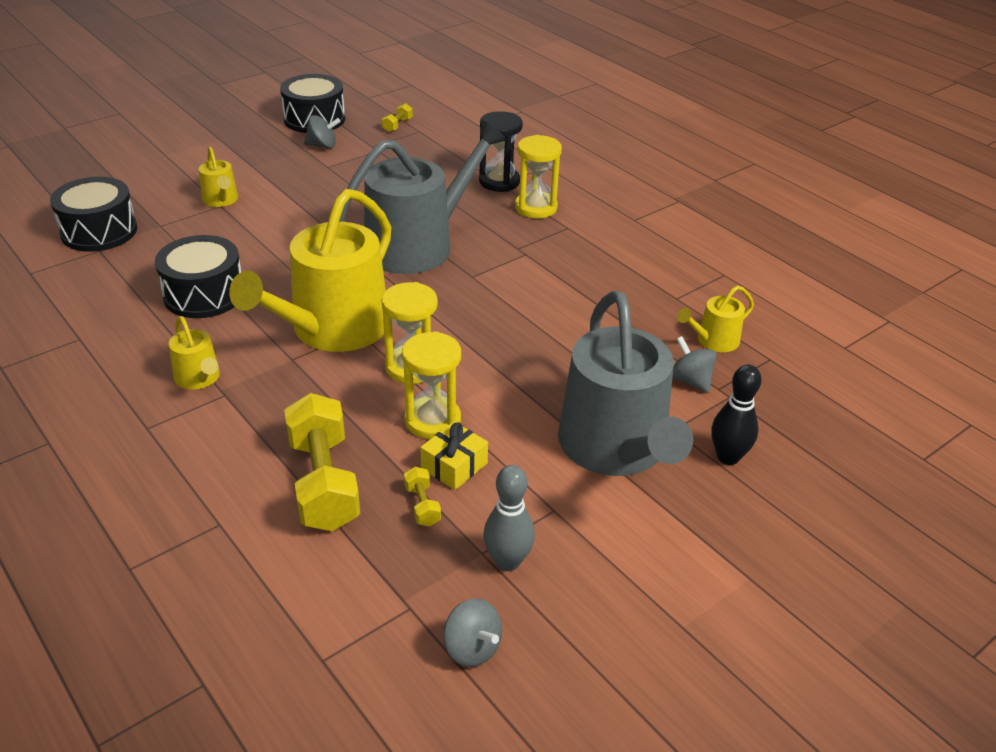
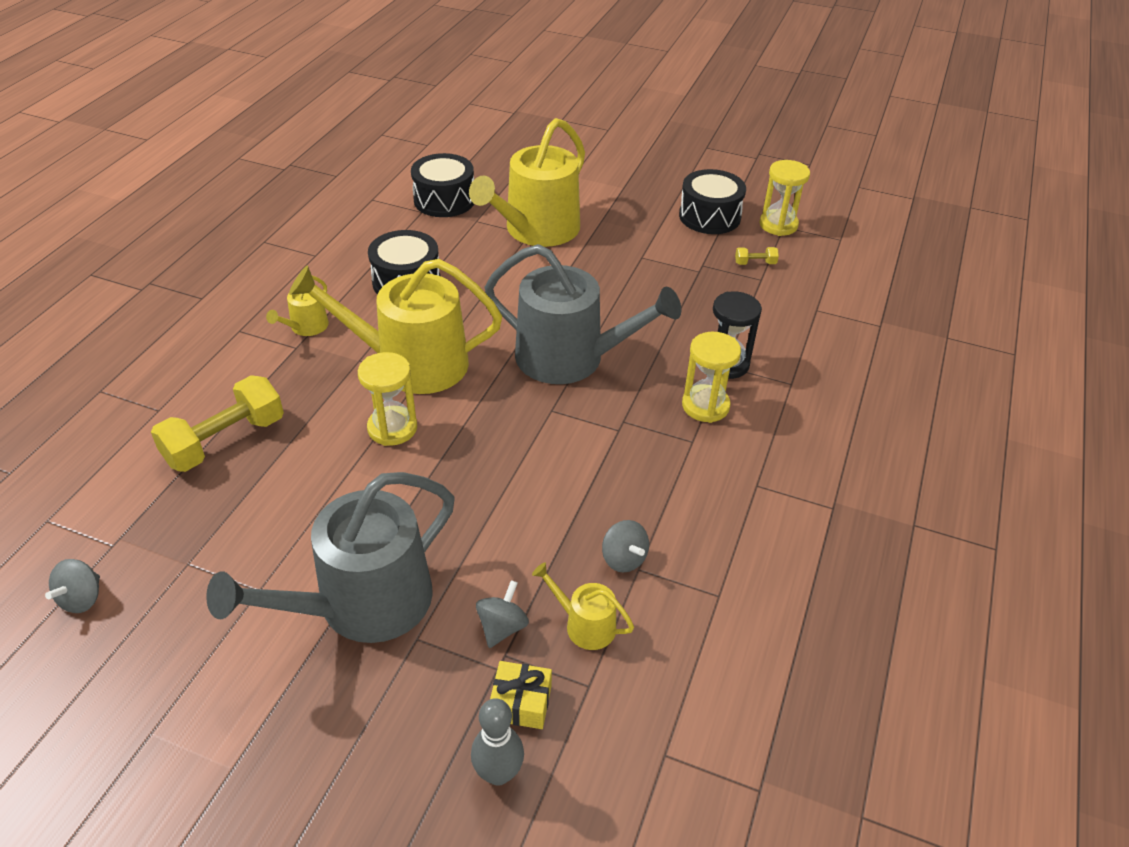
camera: 60 degrees right, 5 degrees up
(221, 200) = (536, 230): yellow watering can -> yellow watering can, size x2.28
(322, 146) = (671, 240): grey spinning top -> grey spinning top (623, 559)
(422, 505) = (225, 506): yellow dumbbell -> none
(433, 420) = (331, 469): yellow hourglass -> yellow hourglass (778, 225)
(454, 466) = (282, 505): yellow gift -> yellow gift (521, 703)
(507, 561) = (183, 583): grey bowling pin -> grey bowling pin (498, 773)
(728, 457) = (398, 697): black bowling pin -> none

